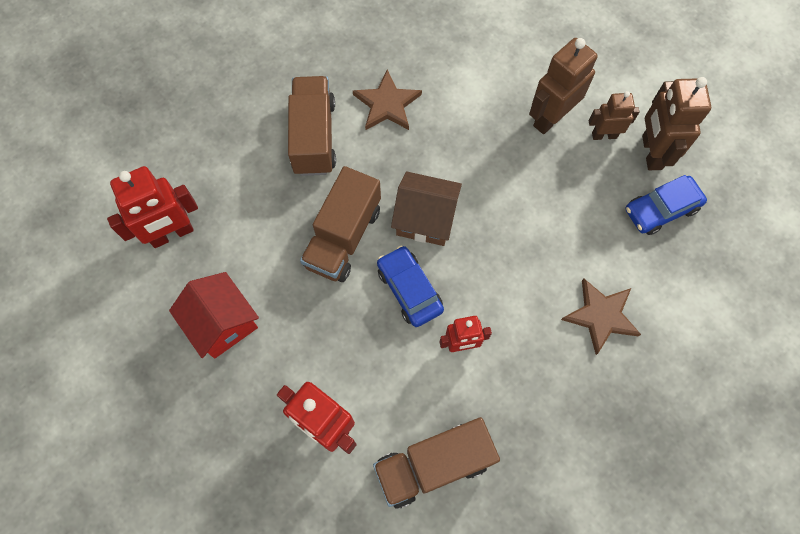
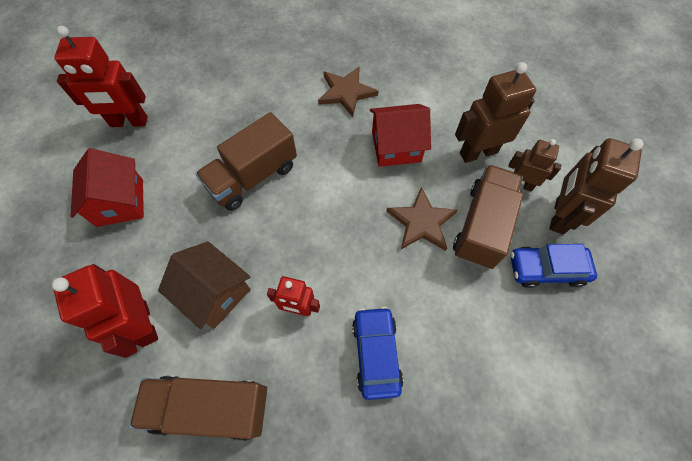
camera: 25 degrees right, 5 degrees down
(314, 137) = (276, 95): brown truck -> brown truck (482, 226)
(409, 290) = (281, 241): blue car -> blue car (376, 354)
(425, 219) = (327, 189): brown house -> brown house (215, 293)
(469, 145) = (396, 147): none -> red house
(601, 316) = (441, 342): brown star -> brown star (421, 222)

